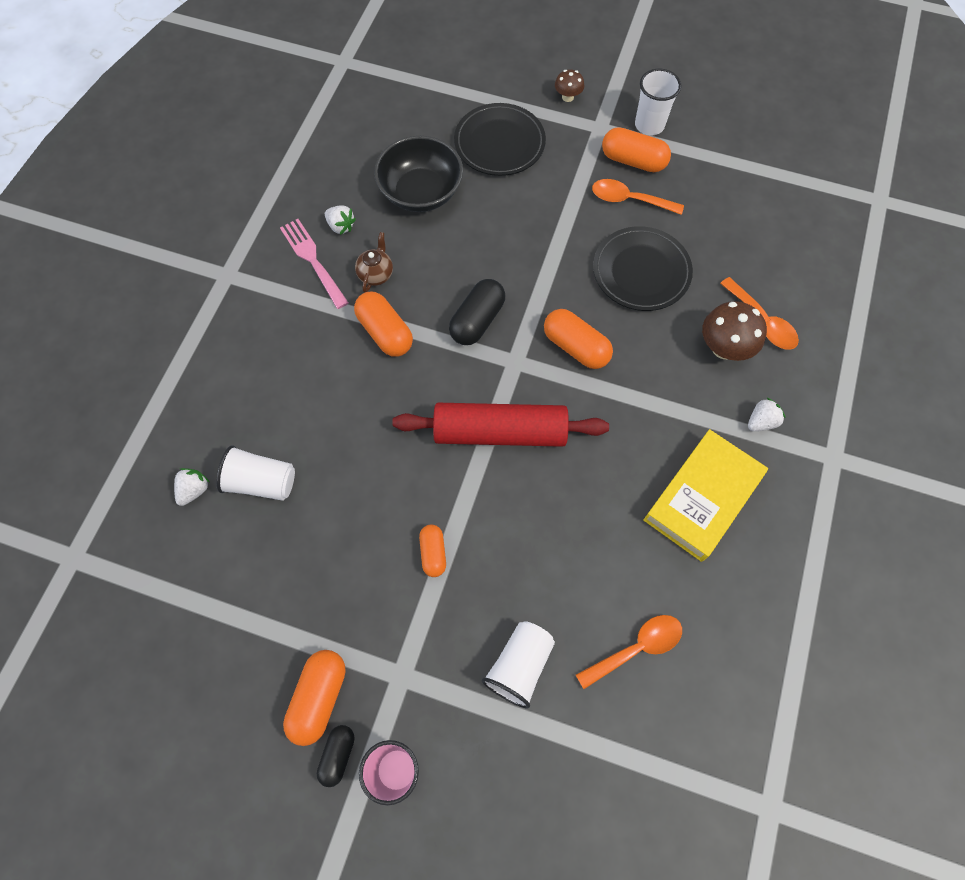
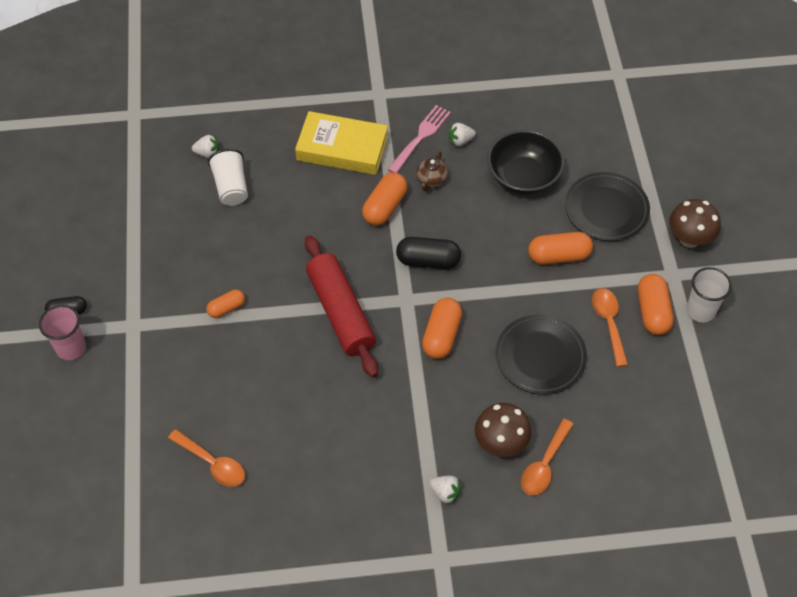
camera: 65 degrees right, 10 degrees down
(319, 698) = (100, 285): orange capsule -> orange capsule (558, 256)
(341, 226) = (460, 141): white strawberry -> white strawberry turned 60 degrees clockwise
(376, 274) = (431, 180): brown teapot -> brown teapot turned 120 degrees clockwise
(519, 665) = (168, 393): white cup -> none
(567, 97) = (689, 239): brown mushroom -> brown mushroom, size x1.78
(702, 498) = (354, 470): yellow book -> yellow book (342, 148)

